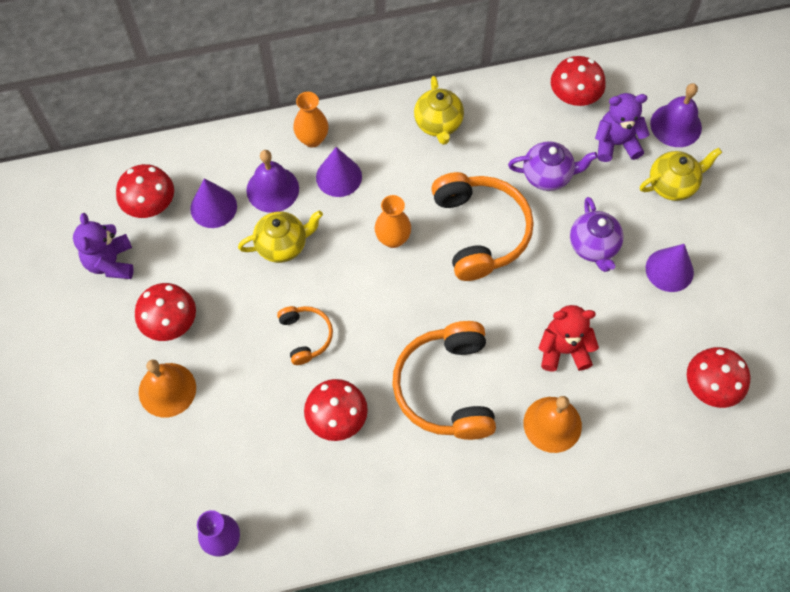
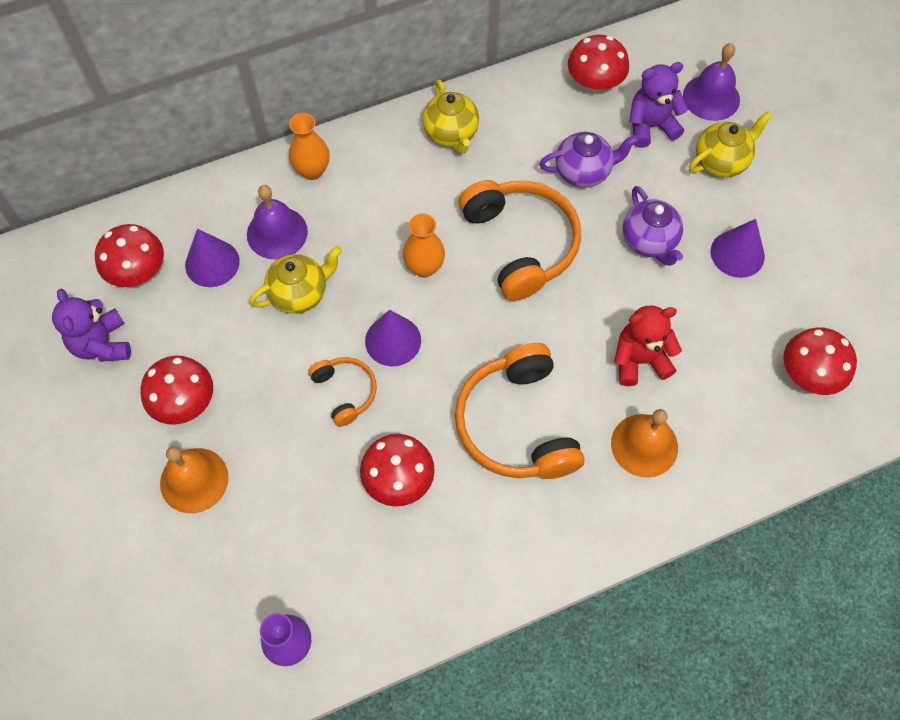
camera: 10 degrees left, 0 degrees up
(339, 176) = (350, 207): purple cone -> purple cone (393, 340)

